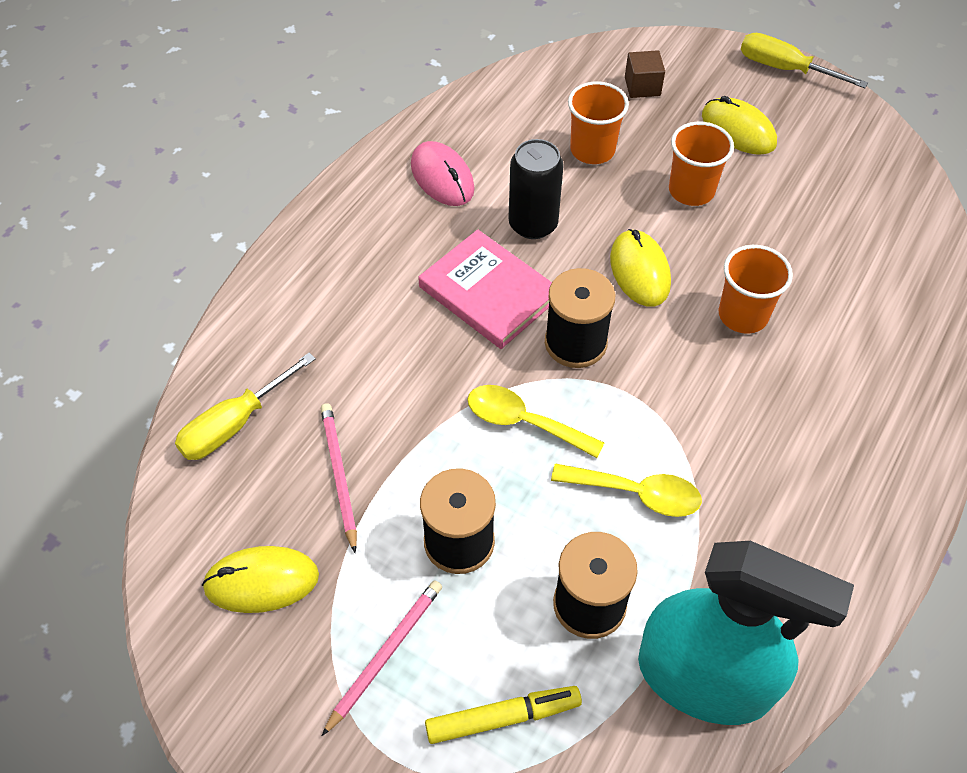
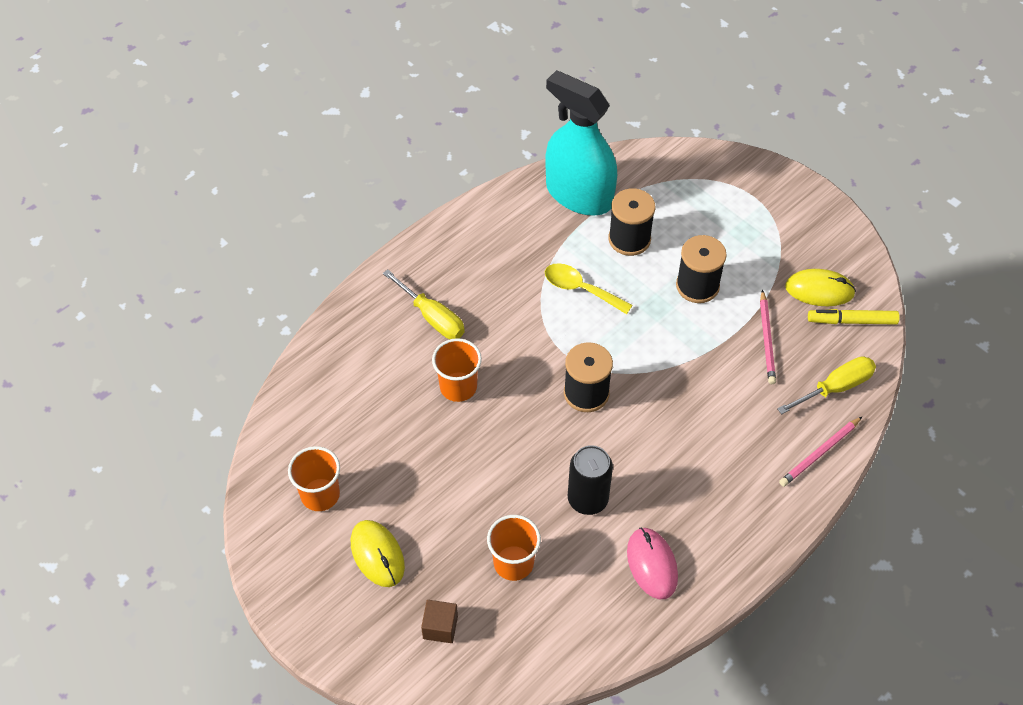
camera: 165 degrees left, 0 degrees up
(385, 654) = (750, 240): pink pencil -> pink pencil (819, 453)
(488, 293) = (639, 446): pink book -> none
(503, 717) = (692, 200): yellow marker -> yellow marker (852, 321)
(524, 422) = (638, 347): yellow spoon -> none
(639, 271) = (518, 438): yellow mouse -> none
(691, 191) = (447, 501): orange cup -> orange cup (320, 495)
(785, 69) = (297, 616): yellow screwdriver -> yellow screwdriver (432, 317)

